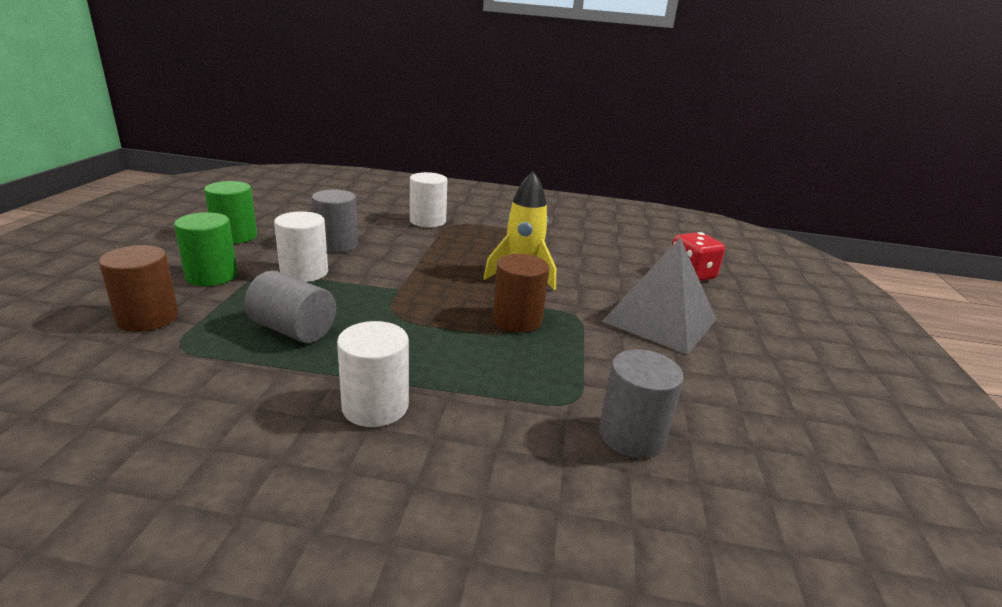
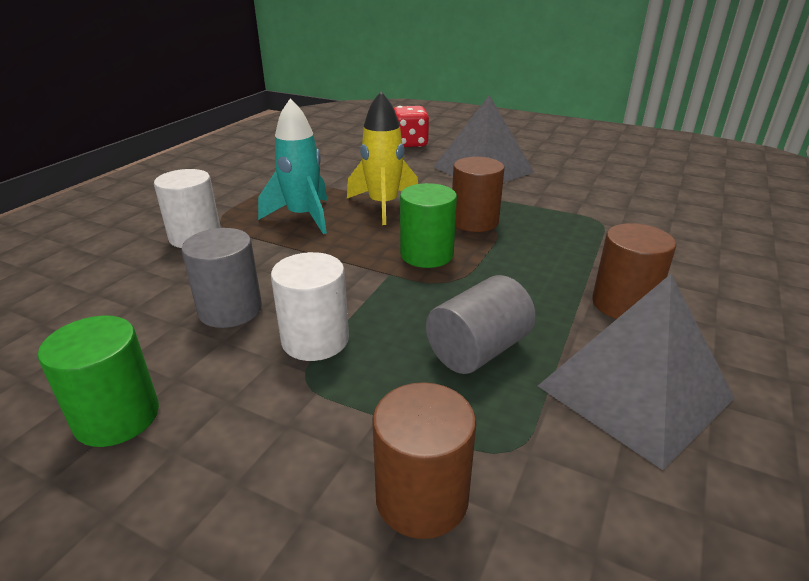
camera: 70 degrees left, 5 degrees up
(211, 276) = (285, 435): green cylinder -> green cylinder (426, 255)
(232, 403) = (634, 392): none -> grey pyramid
(375, 406) = (623, 304): white cylinder -> brown cylinder
(478, 248) = (303, 217): none -> turquoise rocket
(631, 435) = (637, 209): grey cylinder -> none

